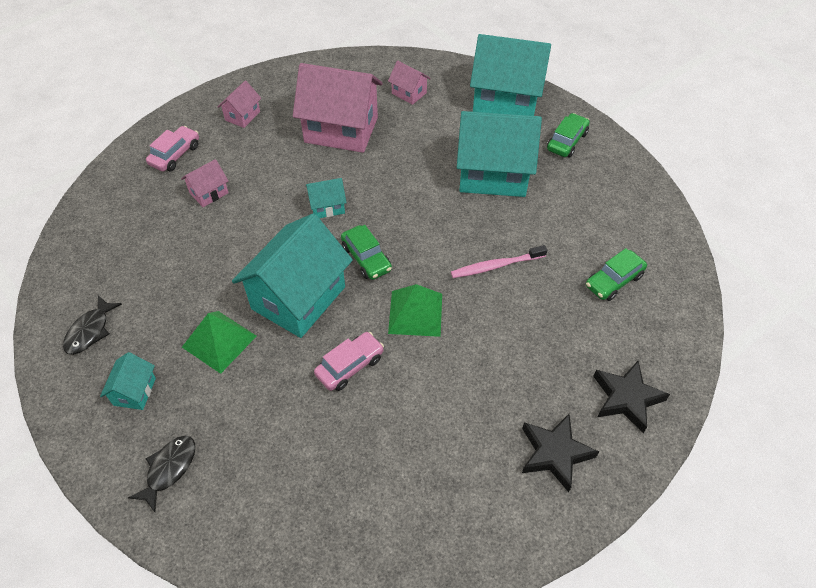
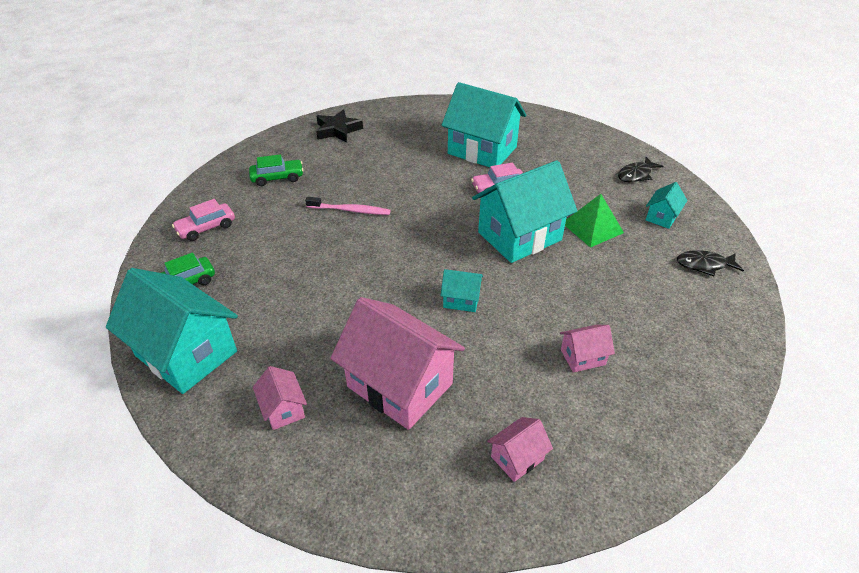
camera: 155 degrees left, 10 degrees down
(90, 331) = (704, 265): black fish -> black fish turned 135 degrees counterclockwise
(175, 155) = (619, 425): pink car -> pink car (206, 228)
(366, 258) = (449, 246): green car -> none
(415, 313) = (433, 201): green pyramid -> none
(493, 174) = (284, 277): turquoise house -> turquoise house (482, 150)
(554, 453) = (400, 123): black star -> none

